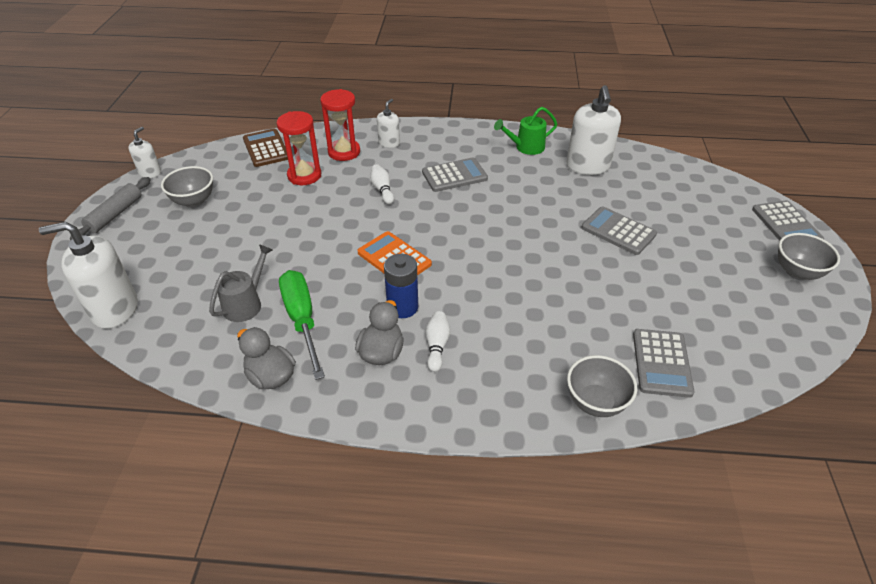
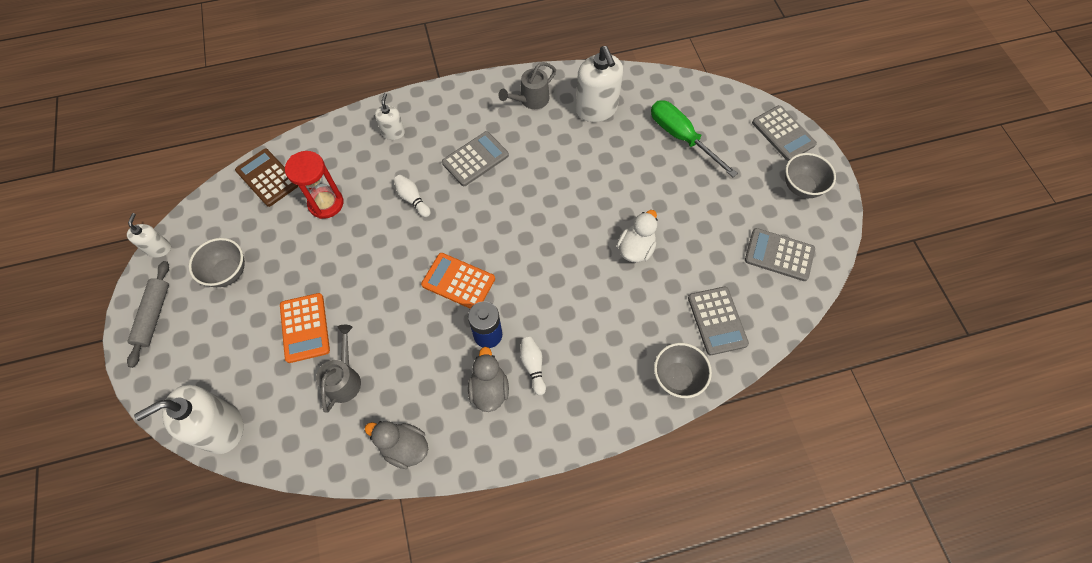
camera: 20 degrees left, 20 degrees up
(234, 256) = (305, 328): none -> orange calculator
(302, 320) = (404, 379): green screwdriver -> green screwdriver (681, 137)
(344, 152) = (352, 159): red hourglass -> none
(525, 147) = (530, 100): green watering can -> grey watering can
(588, 278) = (635, 249): none -> white duck
(618, 231) = (646, 185): grey calculator -> grey calculator (779, 255)

